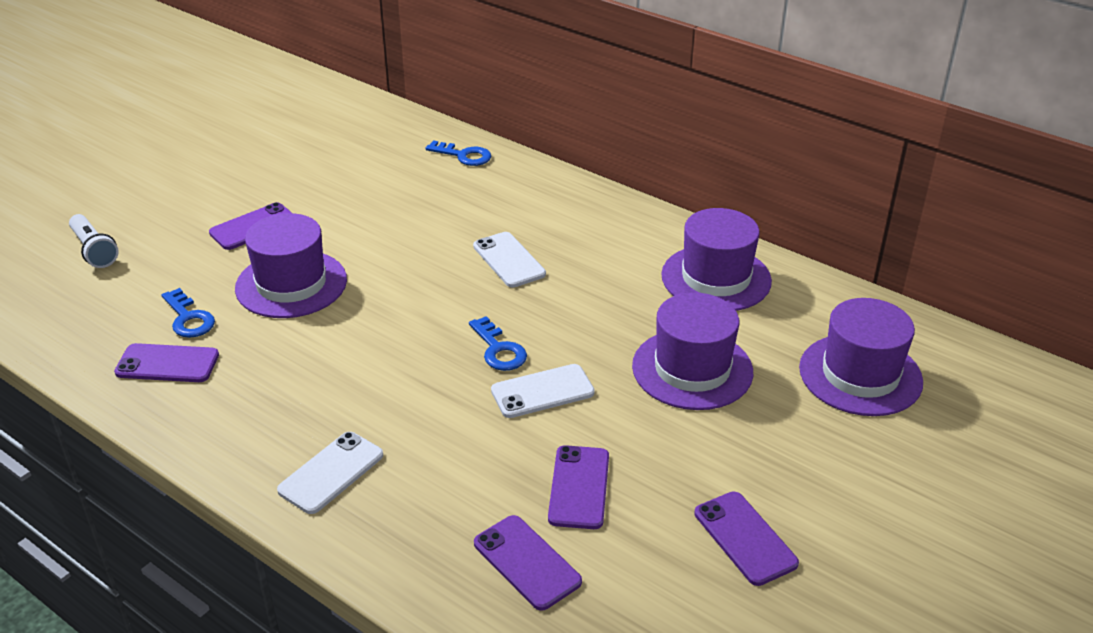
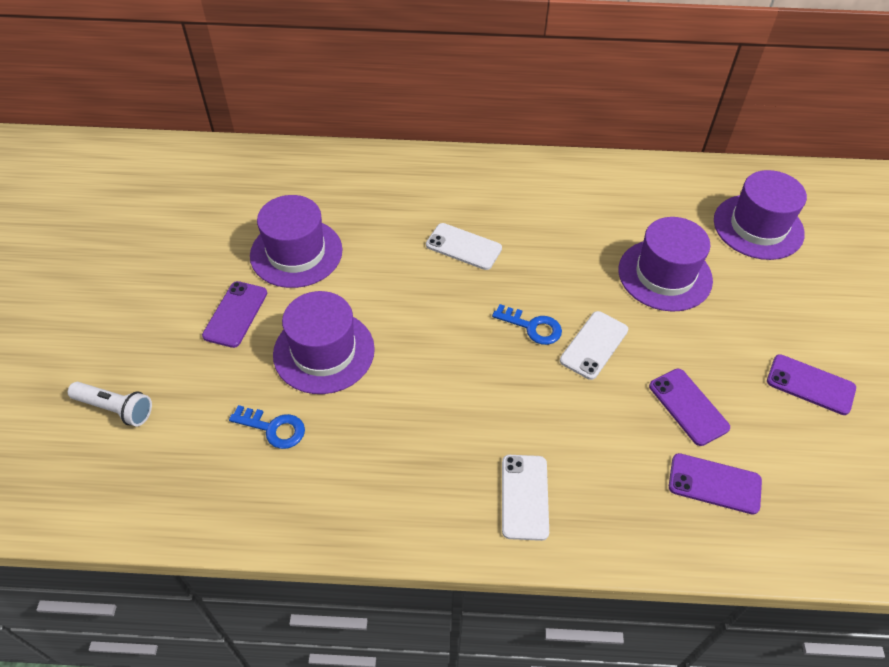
camera: 35 degrees left, 15 degrees up
(167, 364) = (302, 480): purple phone -> none
(464, 155) = (337, 168): blue key -> none
(716, 278) = (610, 194): purple hat -> purple hat (296, 253)

